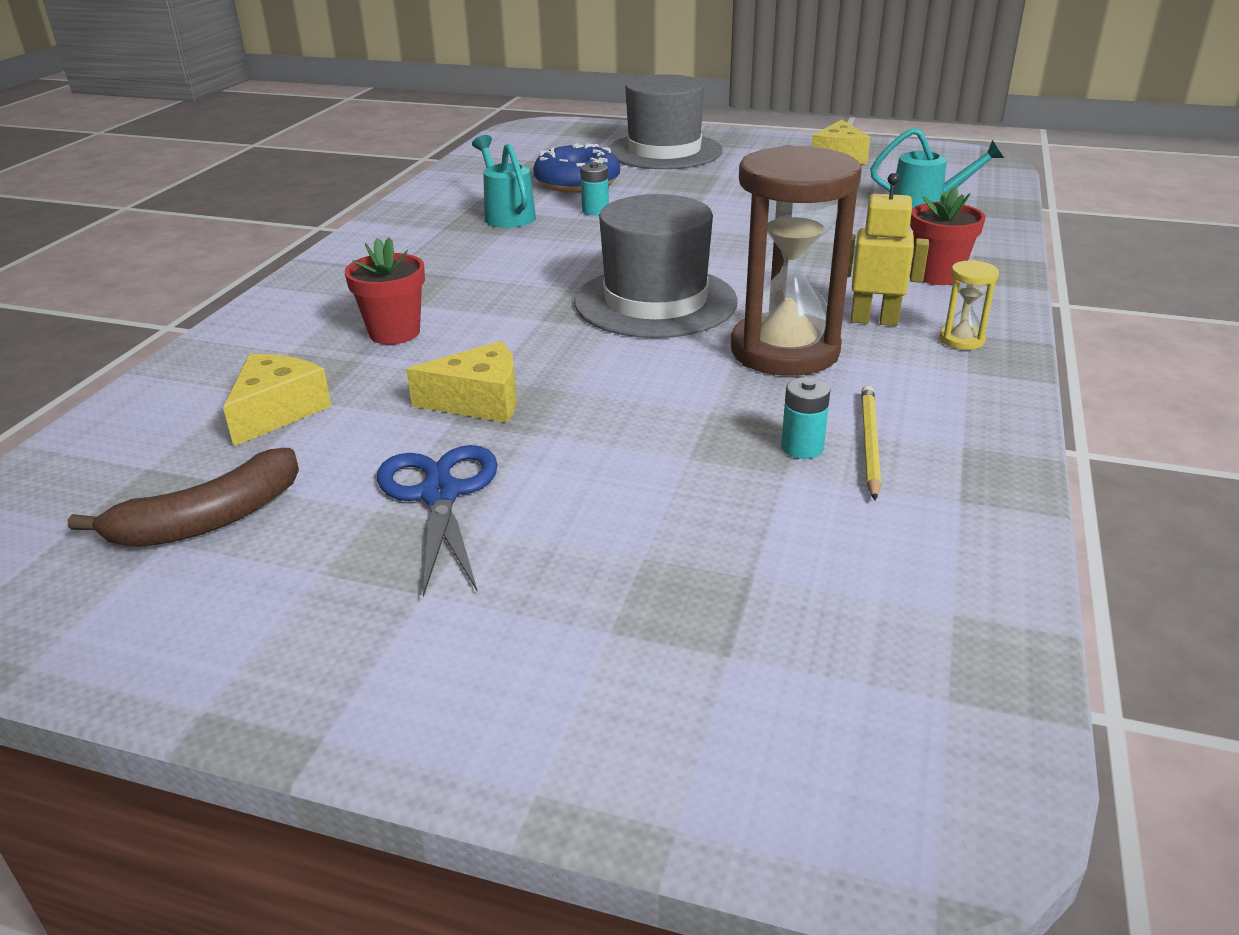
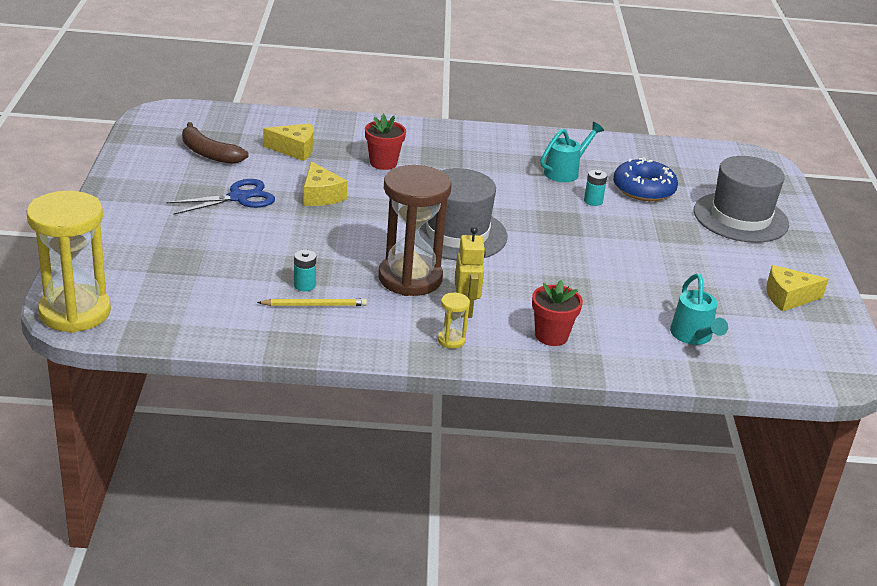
camera: 70 degrees right, 0 degrees up
(925, 805) = (75, 312): none -> yellow hourglass

